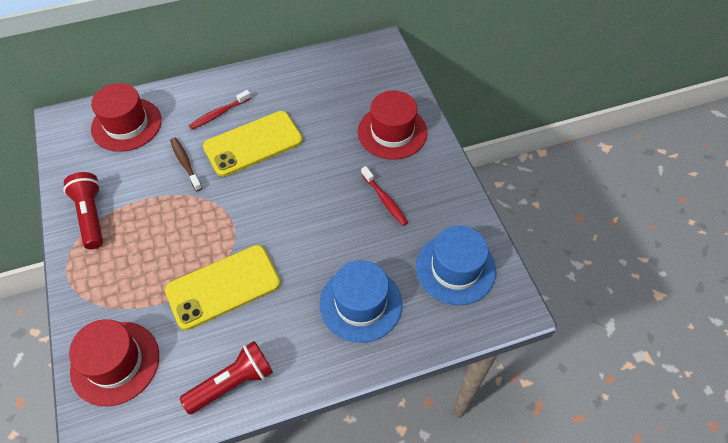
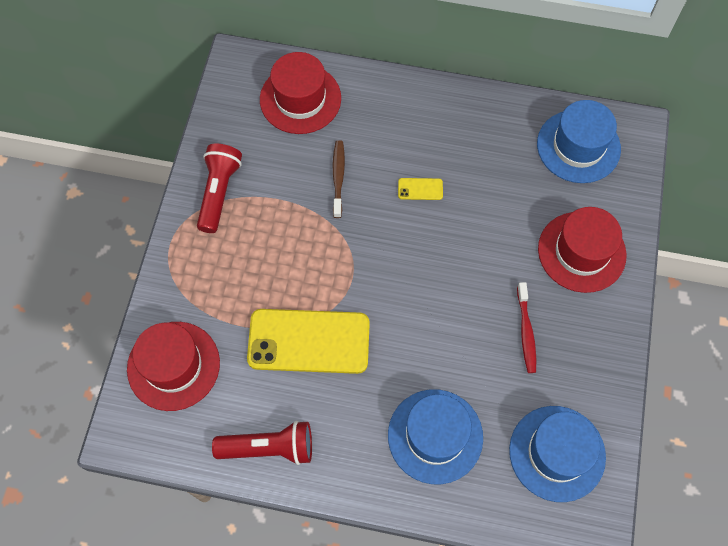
camera: 30 degrees right, 10 degrees up
(219, 114) = (402, 132): red toothbrush -> none
(253, 144) = (420, 189): yellow phone -> yellow phone, size x0.40
(350, 70) = (578, 146): none -> blue hat

